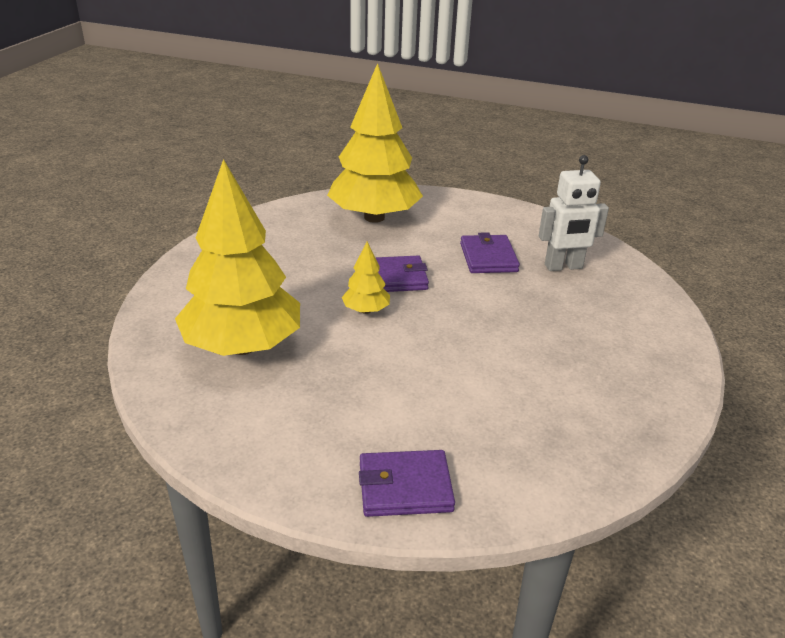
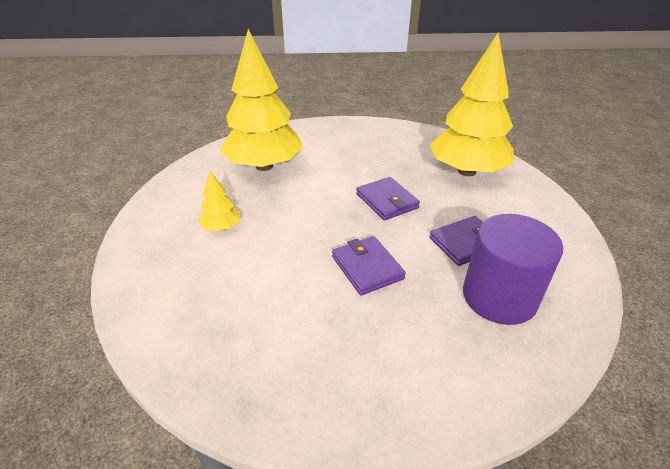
camera: 70 degrees right, 5 degrees up
(366, 310) = (334, 199): yellow tree -> yellow tree (221, 227)
(405, 487) = (148, 263): purple wallet -> purple wallet (367, 267)
(563, 267) = (499, 297): white robot -> purple cylinder

